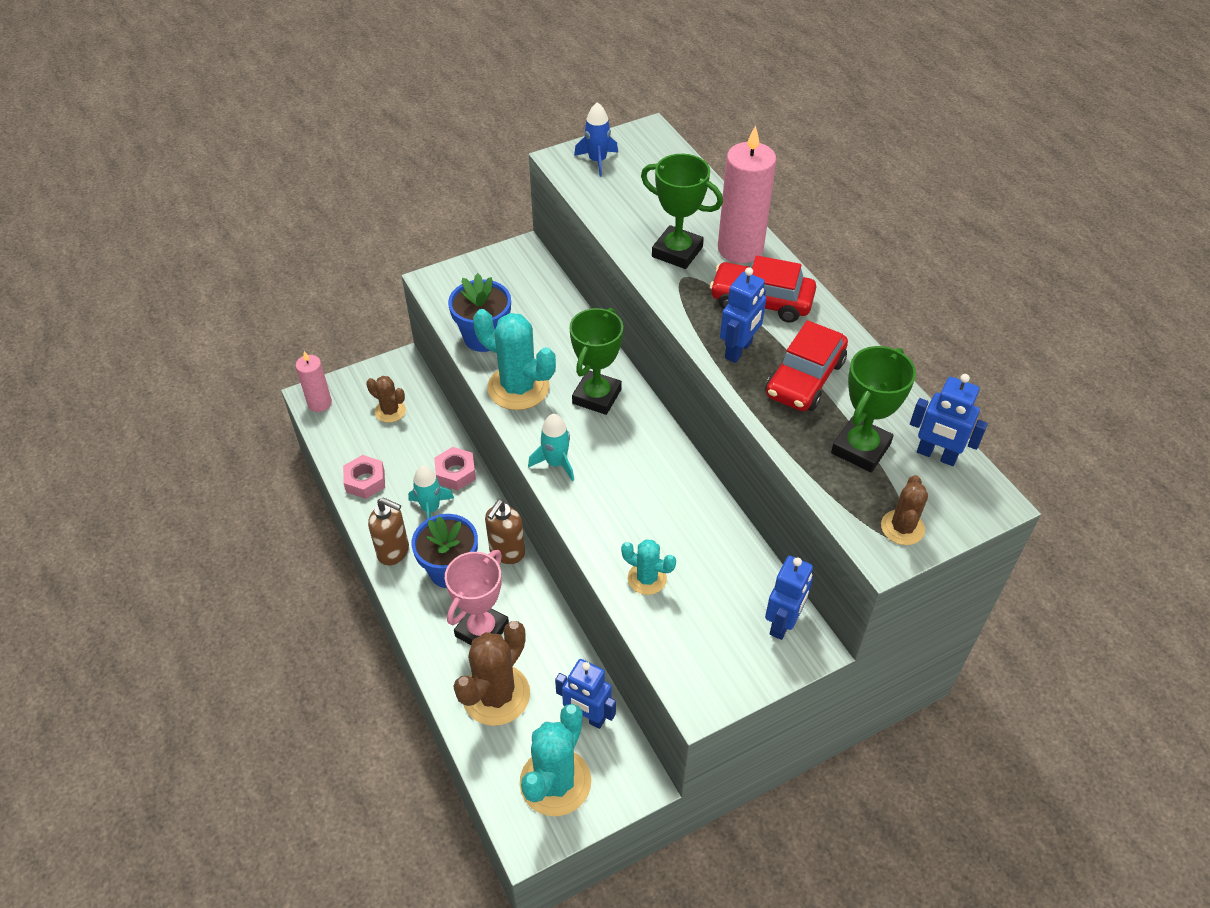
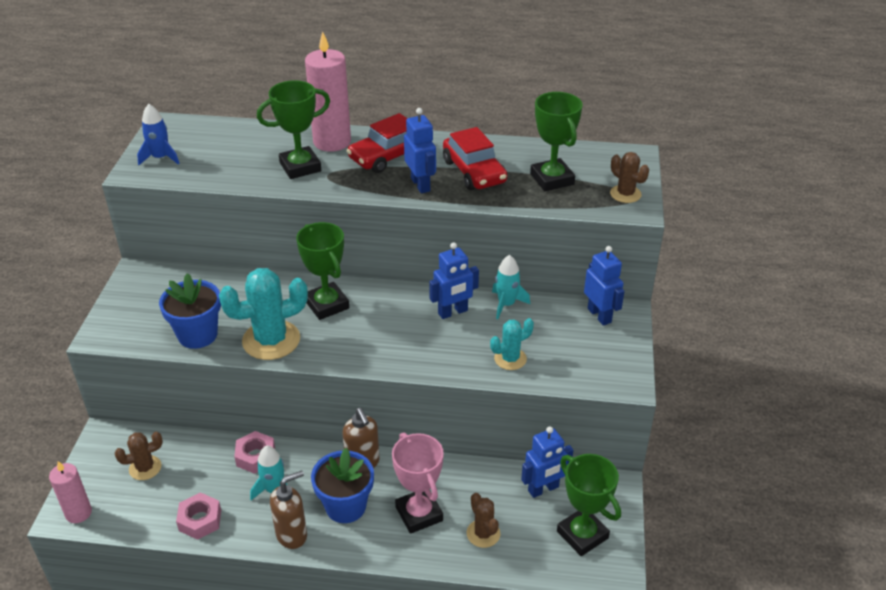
camera: 55 degrees left, 10 degrees down
(496, 695) = (483, 533): brown cactus -> brown cactus, size x0.55
(555, 782) = (582, 534): turquoise cactus -> green trophy
(556, 463) = (365, 355): turquoise rocket -> turquoise rocket (506, 304)
(936, 455) = (584, 156): blue robot -> blue robot (453, 312)

